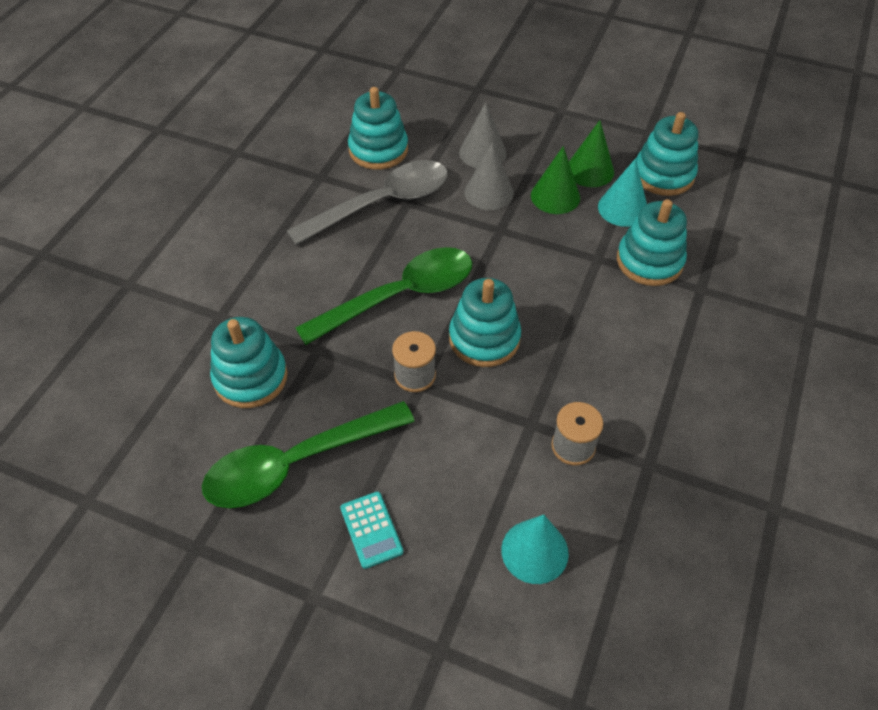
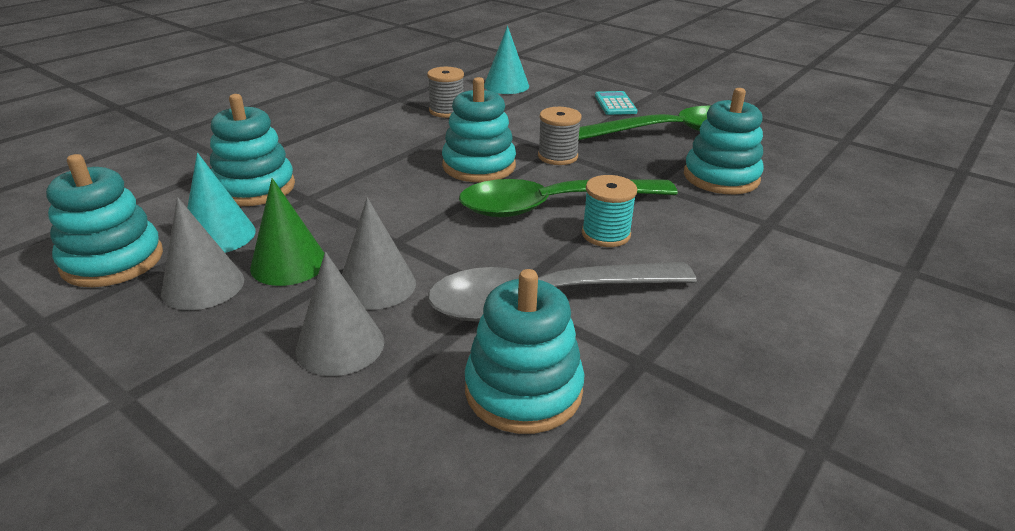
camera: 165 degrees left, 20 degrees down
(352, 271) = (606, 234): none -> turquoise spool
(590, 170) = (203, 286): green cone -> grey cone

